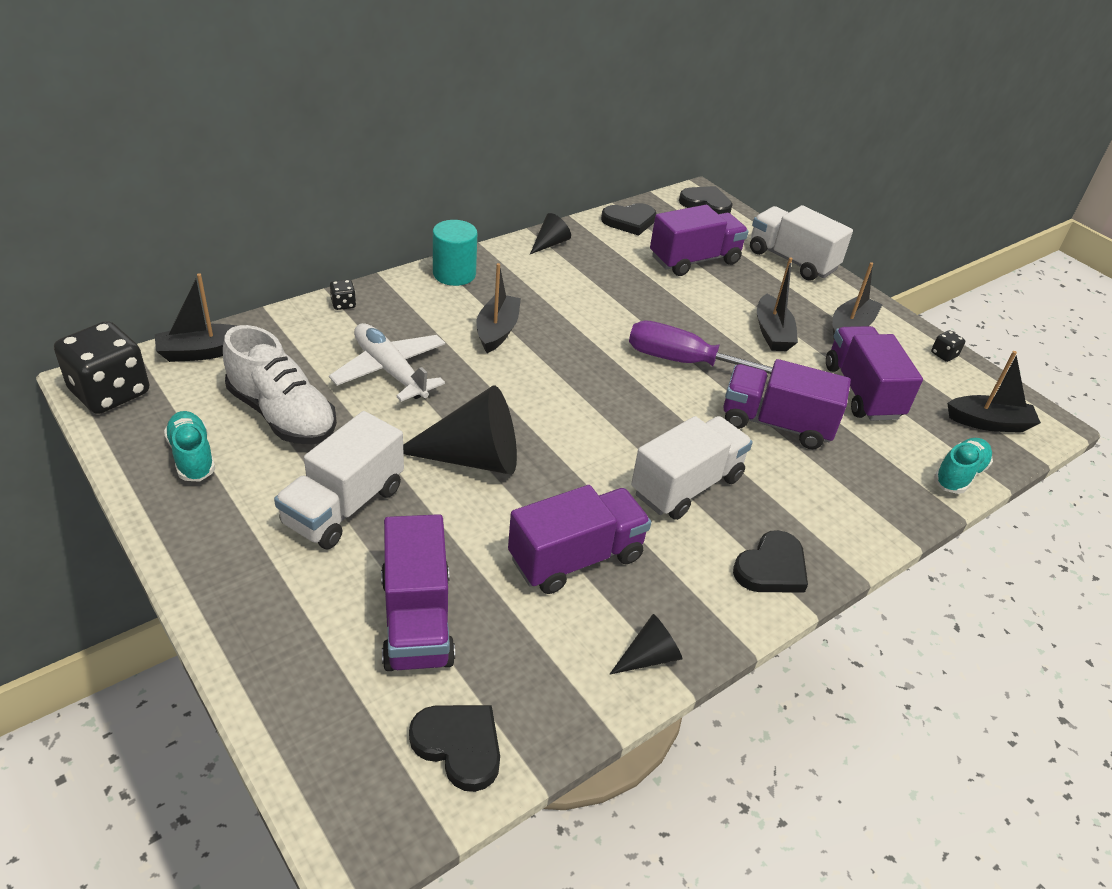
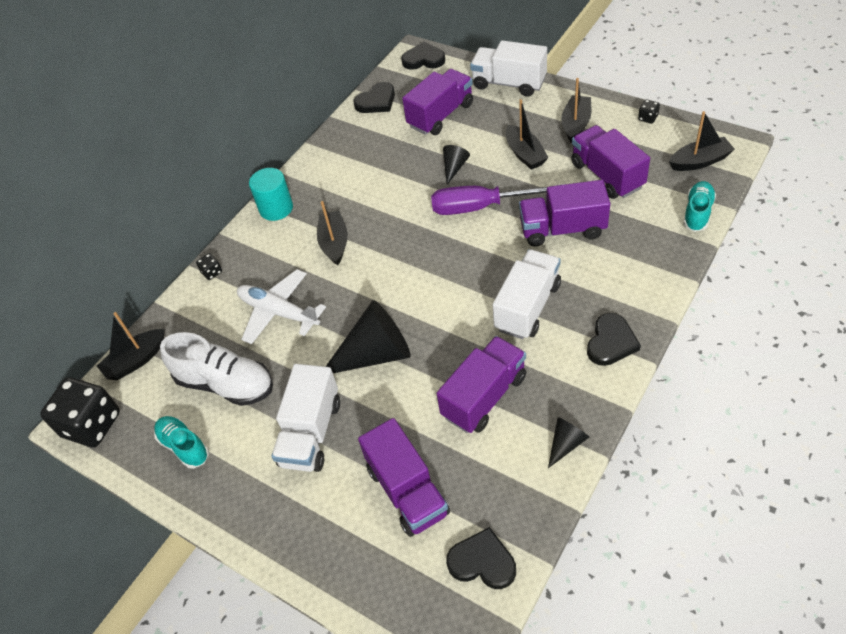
camera: 10 degrees left, 10 degrees up
(550, 244) = (330, 149): black cone -> black cone (454, 167)

